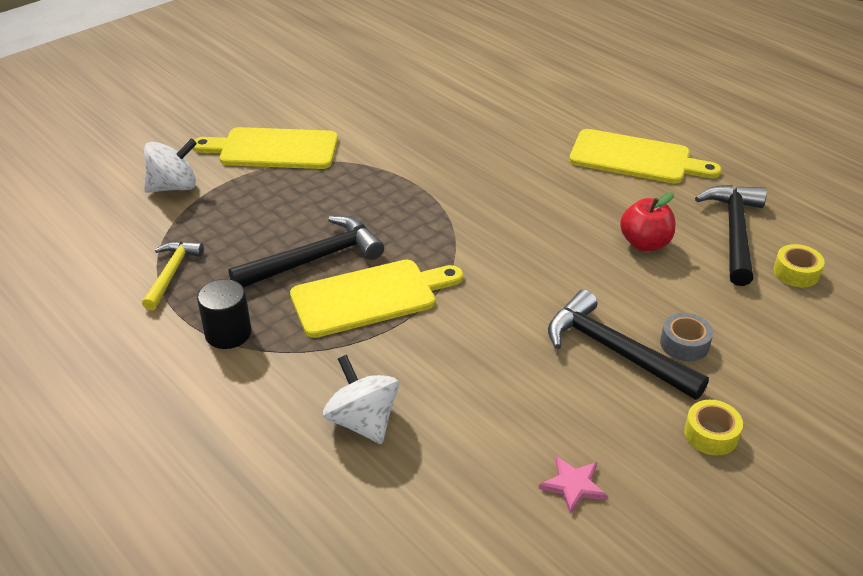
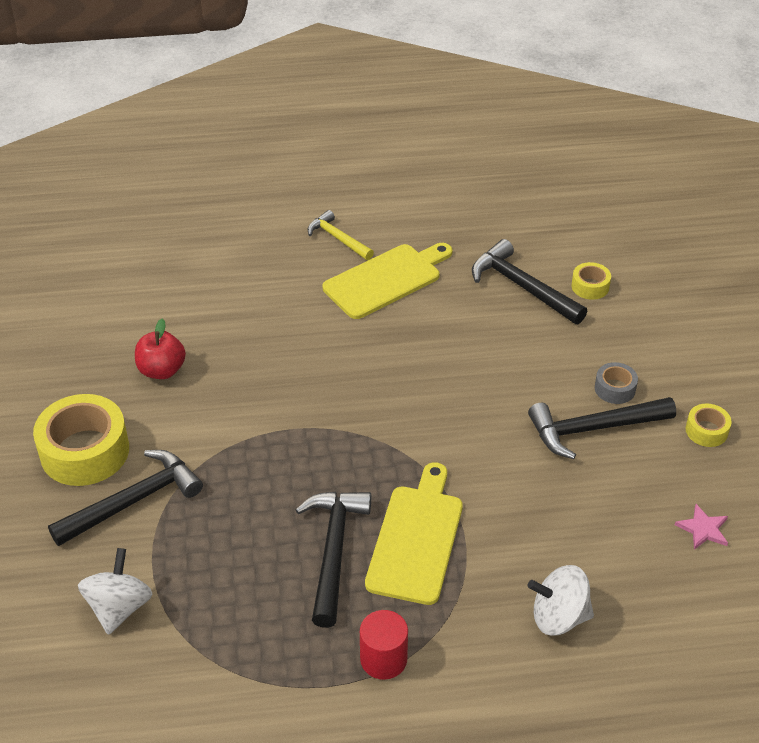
camera: 55 degrees left, 5 degrees up
(171, 274) = (261, 667): yellow hammer -> yellow hammer (338, 239)
(228, 333) = (383, 659): black cylinder -> red cylinder
(273, 149) = (133, 501): yellow cutting board -> black hammer
(298, 111) = (85, 451): none -> yellow tape
(645, 243) = (493, 340): red apple -> red apple (162, 370)

